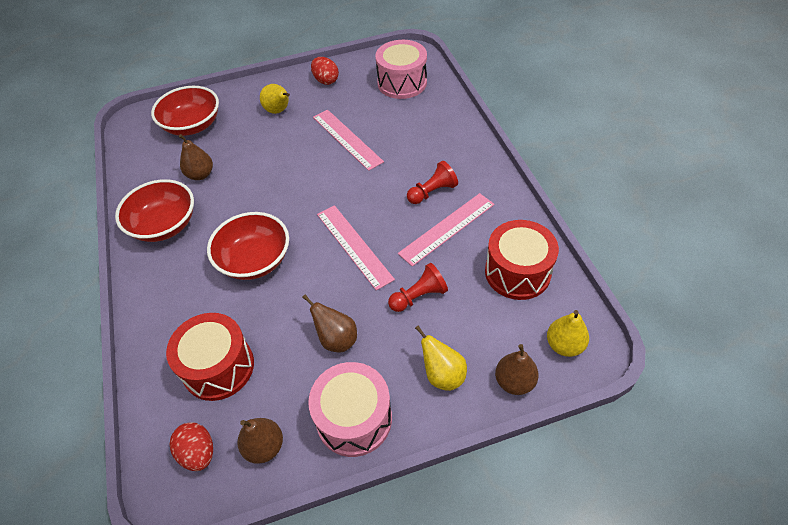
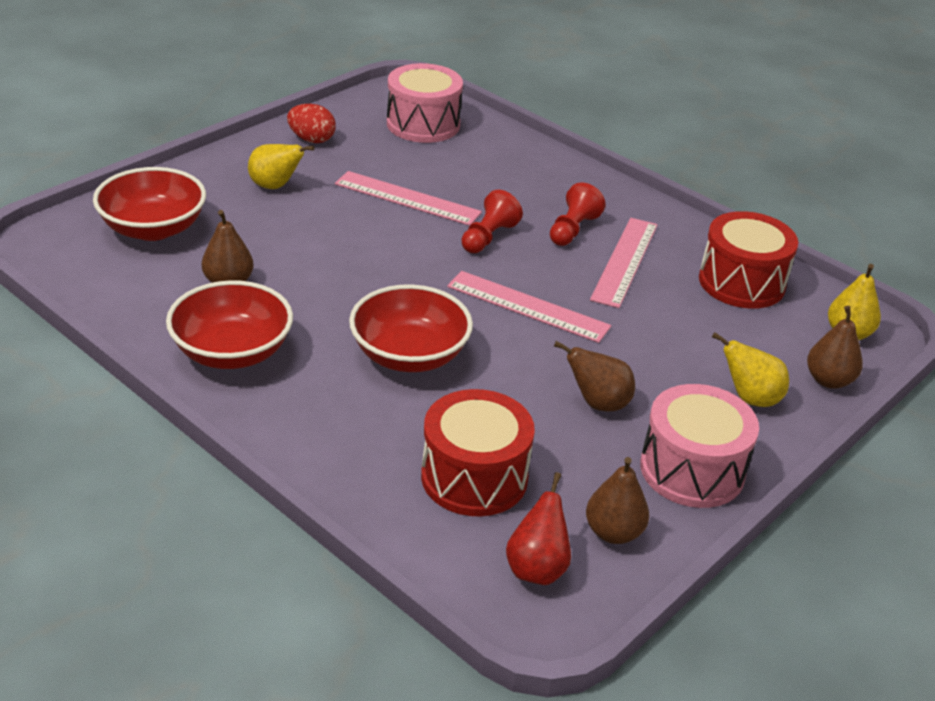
camera: 35 degrees left, 15 degrees down
(198, 453) = (537, 568): red egg -> red pear
(419, 296) = (654, 334): red pawn -> red pawn (488, 237)

